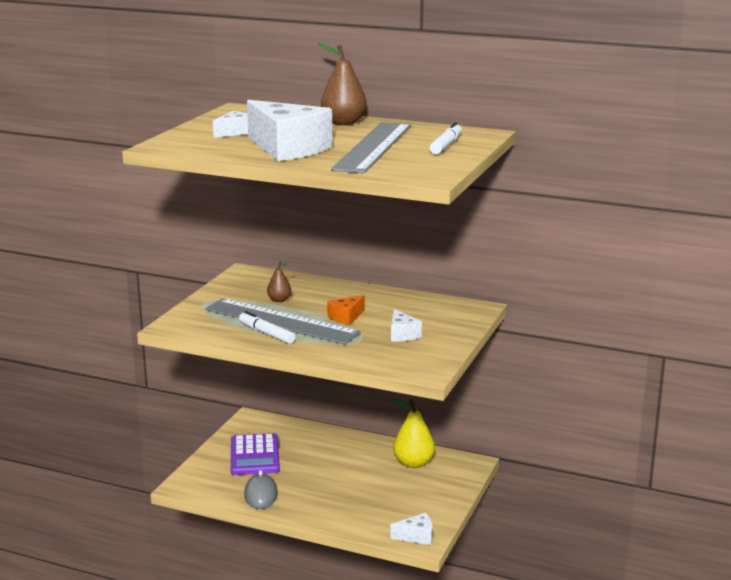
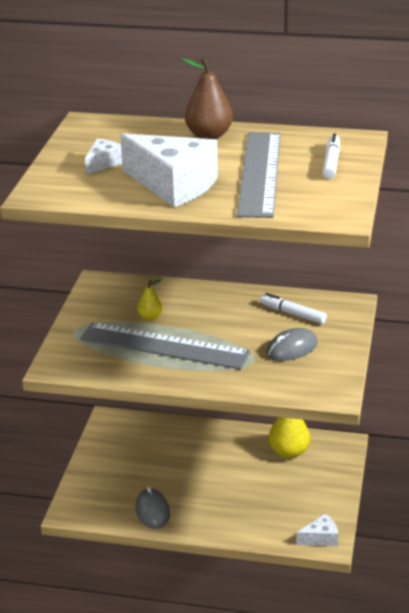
camera: 10 degrees left, 10 degrees up
(254, 455) = (129, 465): purple calculator -> none
(266, 333) = (156, 364): white marker -> white marker (292, 314)
(279, 300) = (150, 317): brown pear -> yellow pear
(346, 317) = (227, 332): orange cheese -> none
(402, 334) = (292, 348): white cheese -> grey mouse

